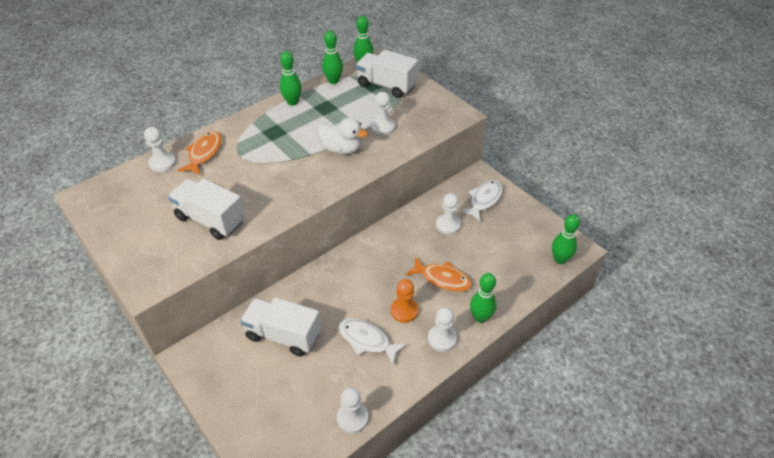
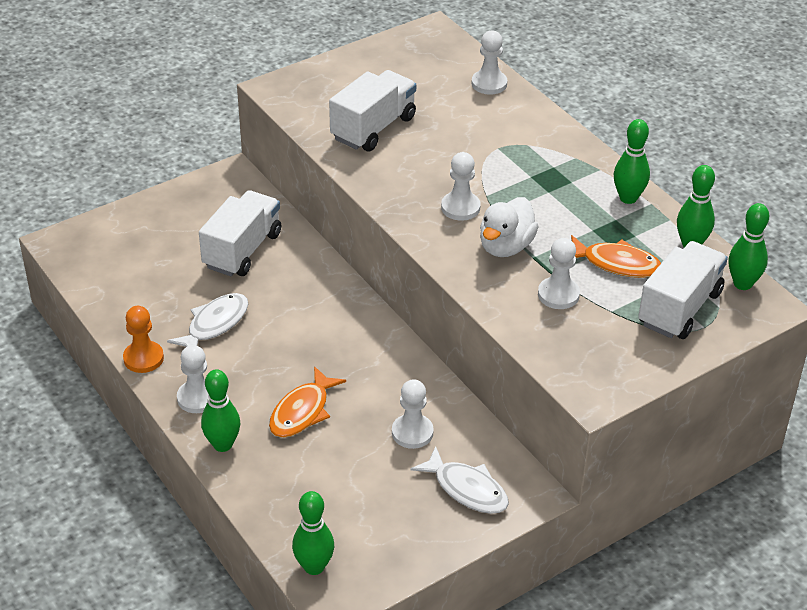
camera: 95 degrees right, 5 degrees down
(204, 153) = (506, 117): orange fish -> orange fish (616, 264)
(352, 418) = (109, 305): white pawn -> white pawn (460, 207)
(404, 311) = (253, 364): orange pawn -> orange pawn (143, 358)

